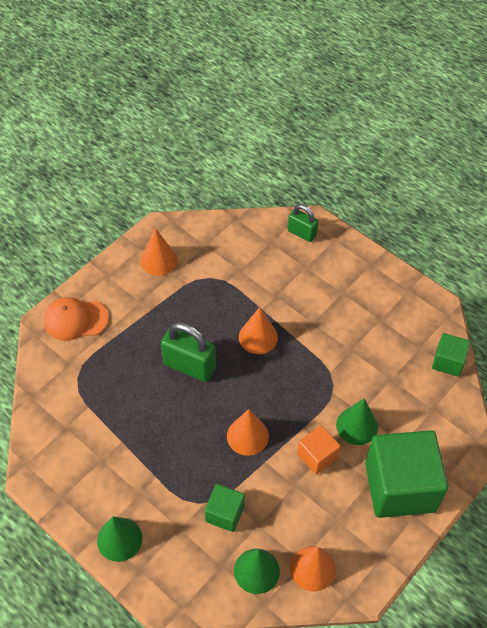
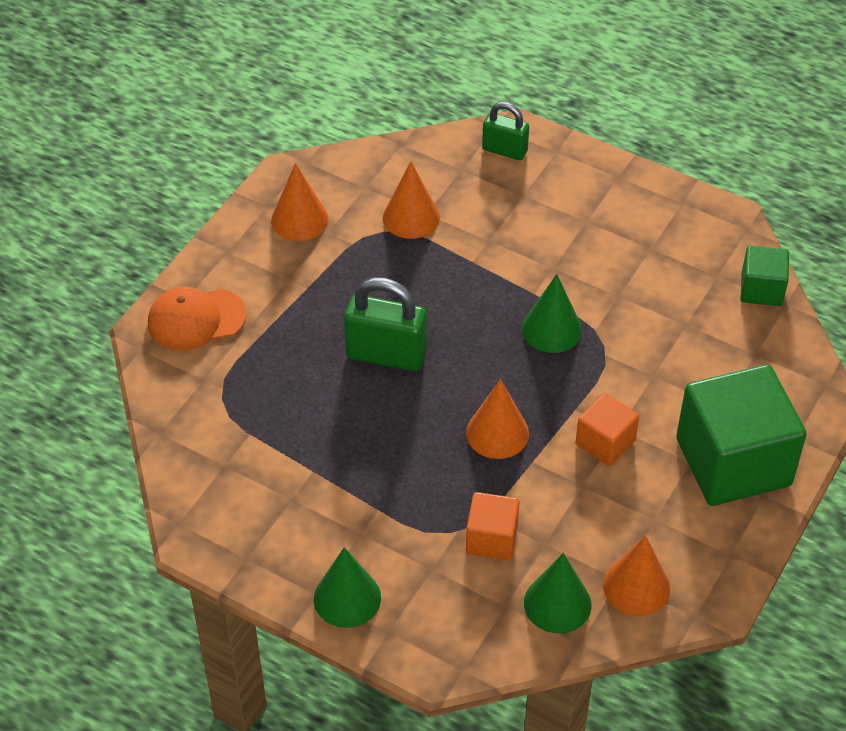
camera: 10 degrees left, 5 degrees down
(225, 513) = (491, 539): green cube -> orange cube
(258, 337) = (477, 300): orange cone -> orange cone (411, 217)
(357, 426) = (652, 394): green cone -> green cone (552, 329)

